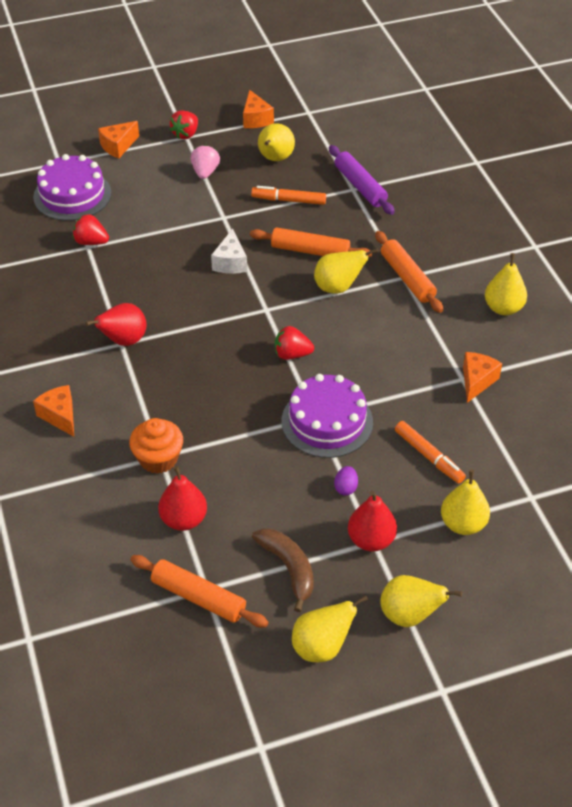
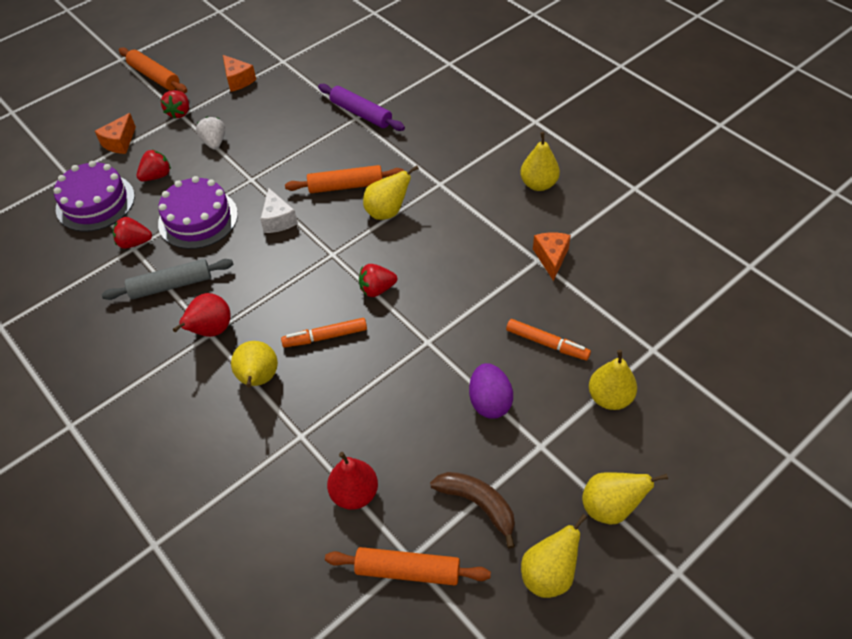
camera: 20 degrees left, 5 degrees up
(60, 416) = (182, 431): orange cheese -> none
(106, 290) = (171, 285): none -> grey rolling pin
(138, 187) = (157, 176): none -> red strawberry
(158, 459) = (300, 439): orange cupcake -> none
(205, 172) = (214, 142): pink strawberry -> white strawberry
(275, 159) = (273, 111): yellow pear -> yellow pear (258, 379)
(288, 200) = (304, 145): orange marker -> orange marker (325, 337)
(327, 422) = (440, 343): purple cake -> purple cake (198, 218)
(346, 488) = (489, 402): purple egg -> purple egg, size x1.83
(371, 540) = (538, 445): red pear -> none
(407, 278) = (444, 183): orange rolling pin -> orange rolling pin (154, 76)

